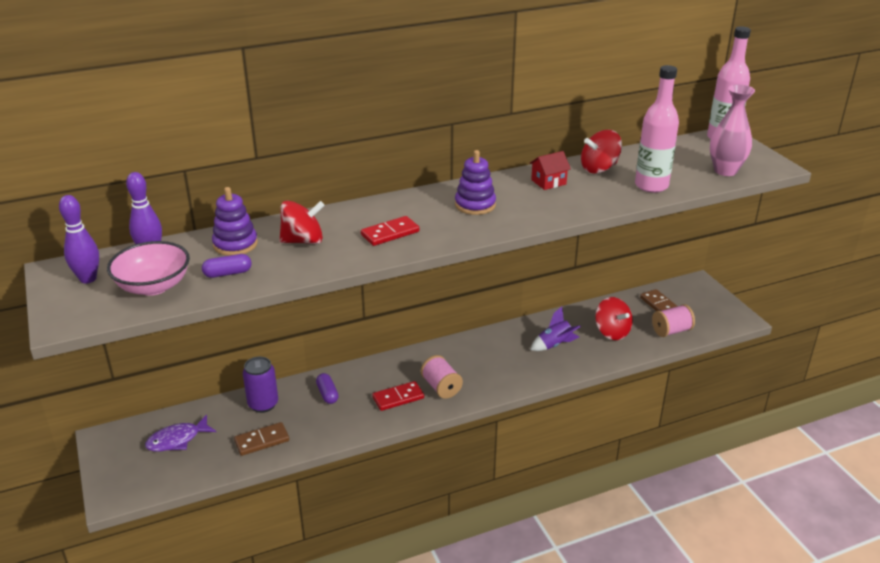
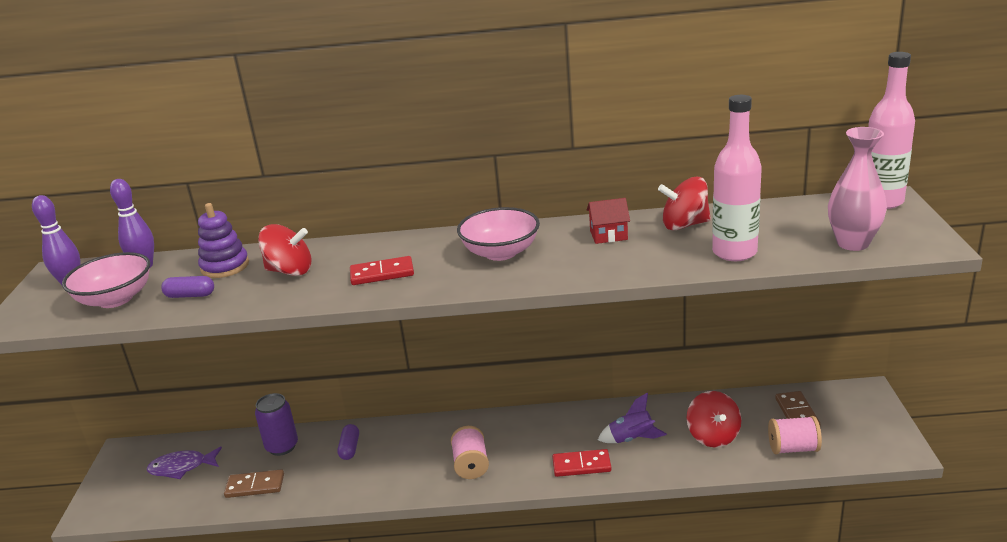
camera: 25 degrees right, 5 degrees down
(398, 398) = (418, 467): red domino -> red domino (581, 465)
(475, 205) = (500, 252): purple stacking toy -> pink bowl

